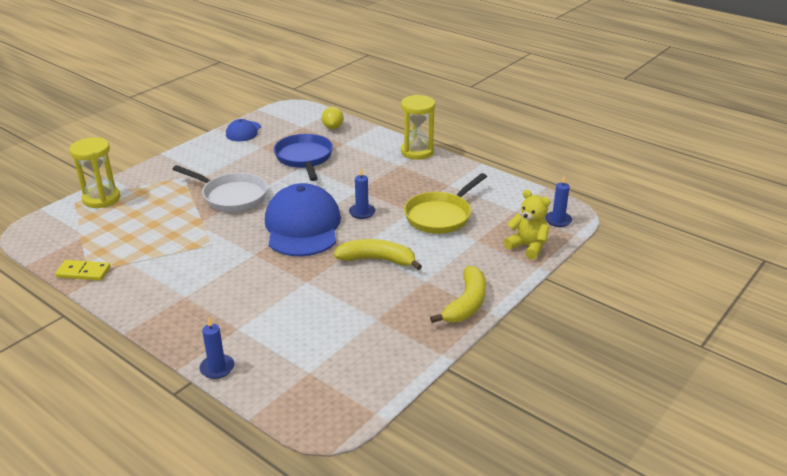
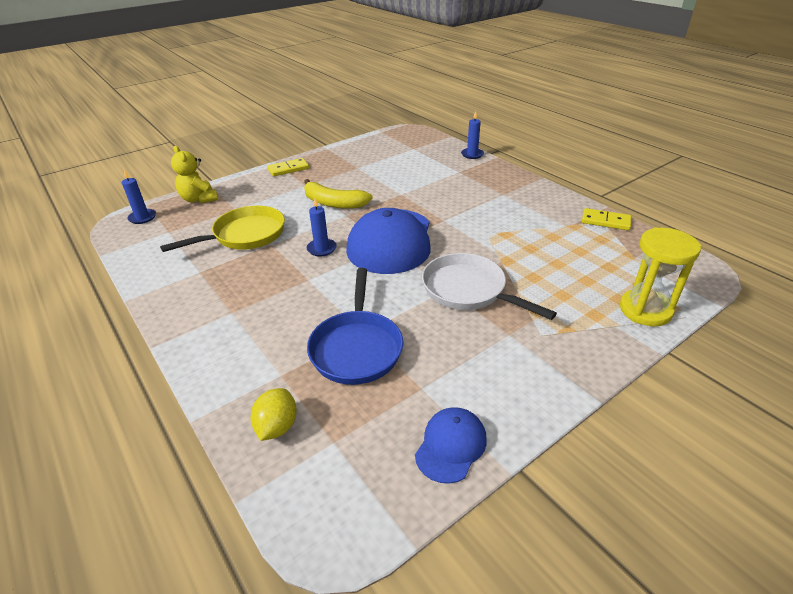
camera: 165 degrees left, 5 degrees up
(417, 152) = (186, 335): yellow hourglass -> none
(466, 304) = (288, 169): yellow banana -> yellow domino

